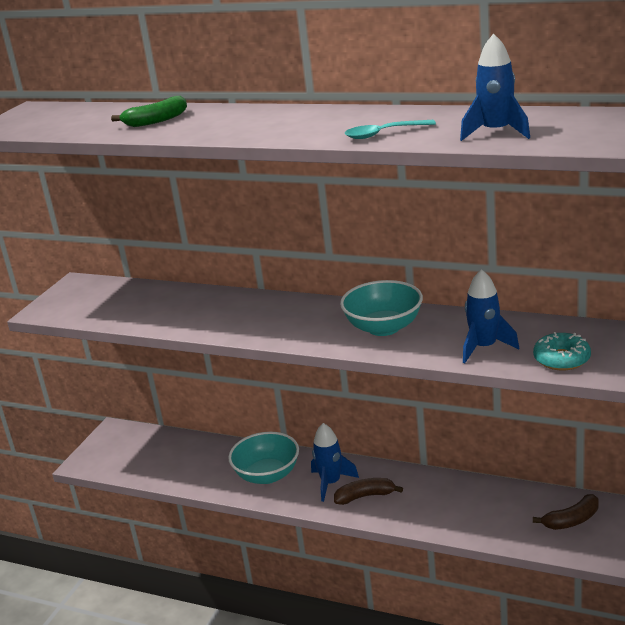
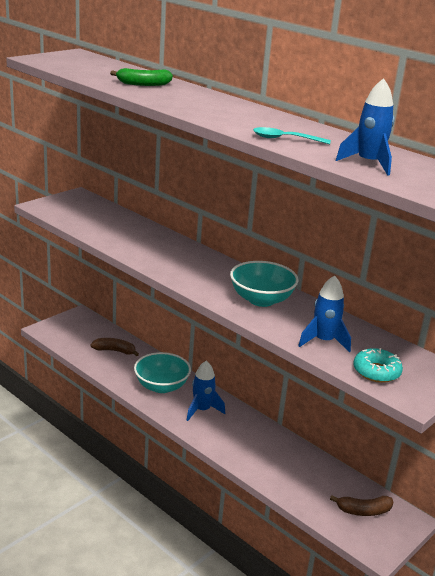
camera: 15 degrees right, 0 degrees up
(365, 496) = (220, 429): brown banana -> brown banana (115, 351)

